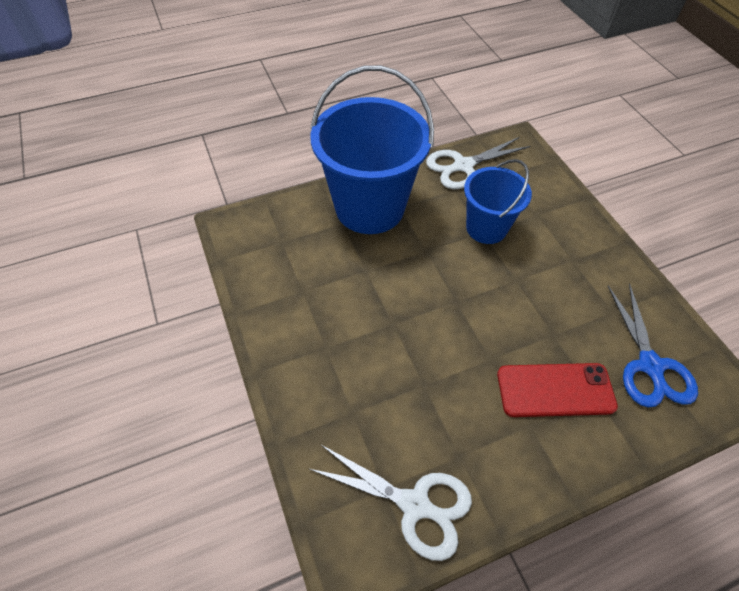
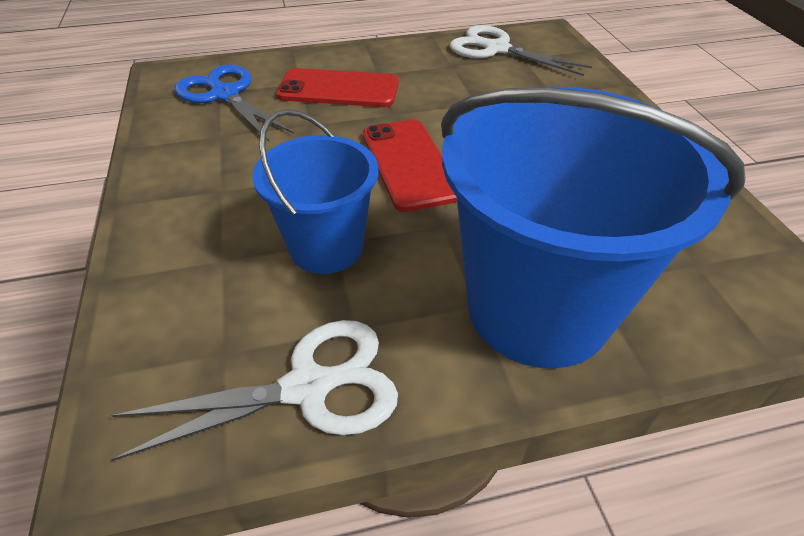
camera: 170 degrees left, 10 degrees down
(460, 299) = (409, 164): none -> red phone
(650, 366) = (225, 95): blue scissors -> blue scissors turned 45 degrees counterclockwise

